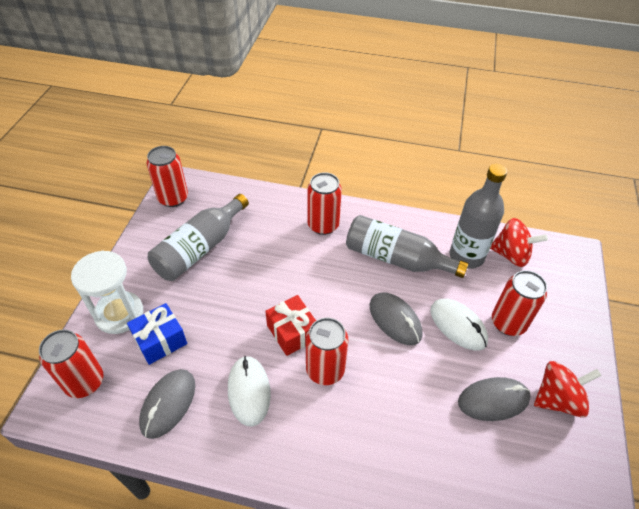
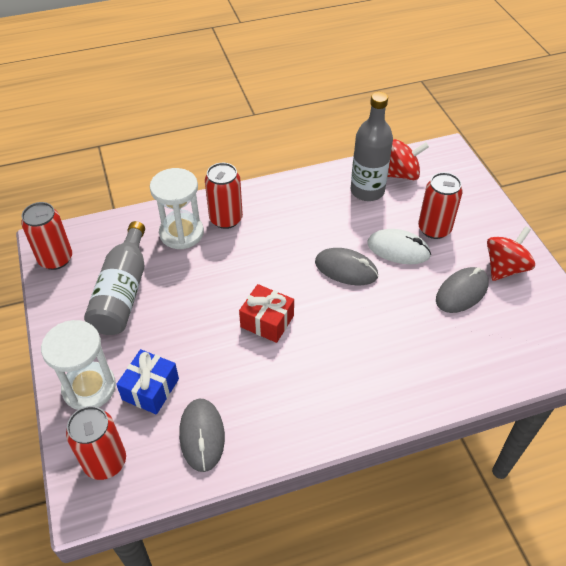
camera: 30 degrees left, 0 degrees up
(249, 391) = (266, 387): white mouse -> none
(279, 221) = (181, 233): none -> white hourglass
(325, 370) = (318, 337): red can -> none
(397, 259) = (312, 219): grey bottle -> none

